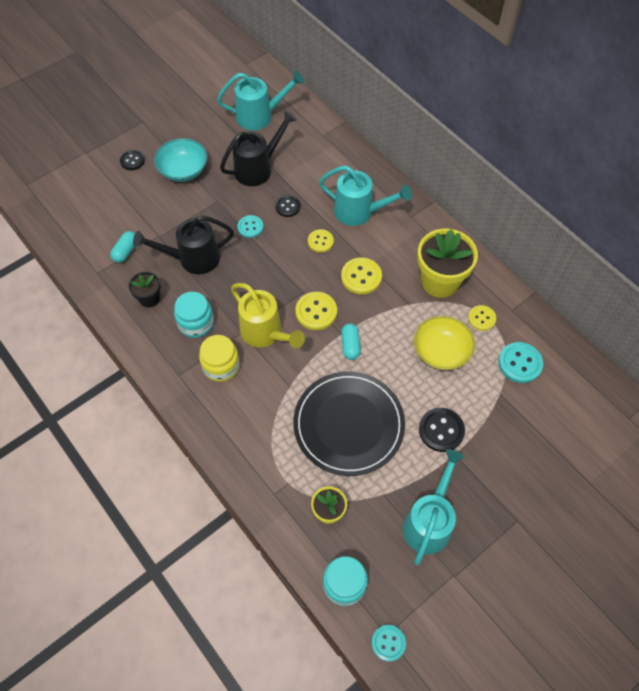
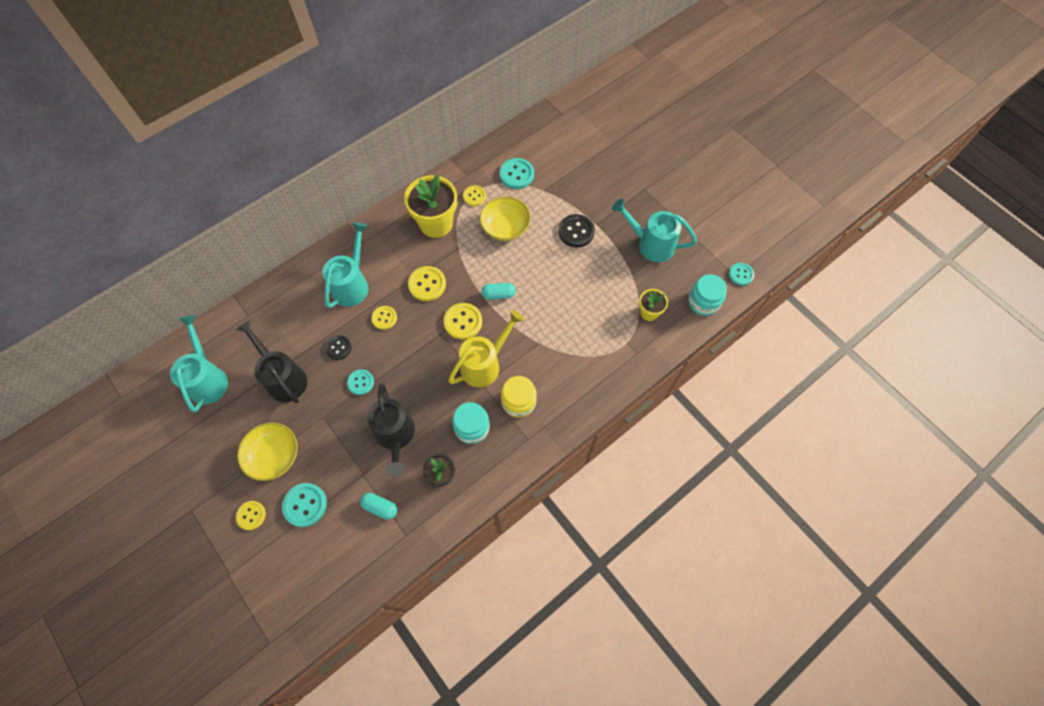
camera: 90 degrees left, 5 degrees up
(132, 161) = (251, 515): black button -> yellow button
(136, 196) = (305, 505): none -> turquoise button
(183, 170) = (274, 456): turquoise bowl -> yellow bowl
(348, 424) = (573, 297): black plate -> none

